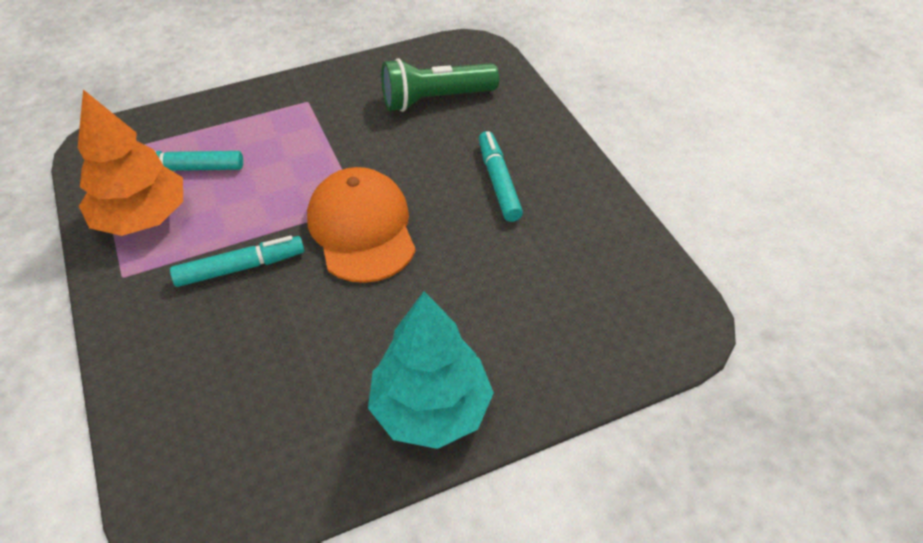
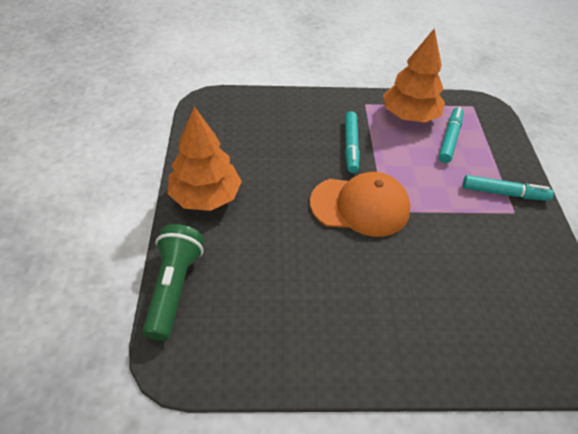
camera: 110 degrees right, 0 degrees up
(431, 409) = (205, 197): turquoise tree -> orange tree
(435, 99) = (502, 297): green flashlight -> green flashlight (174, 288)
(498, 182) = (378, 303): turquoise marker -> turquoise marker (504, 193)

